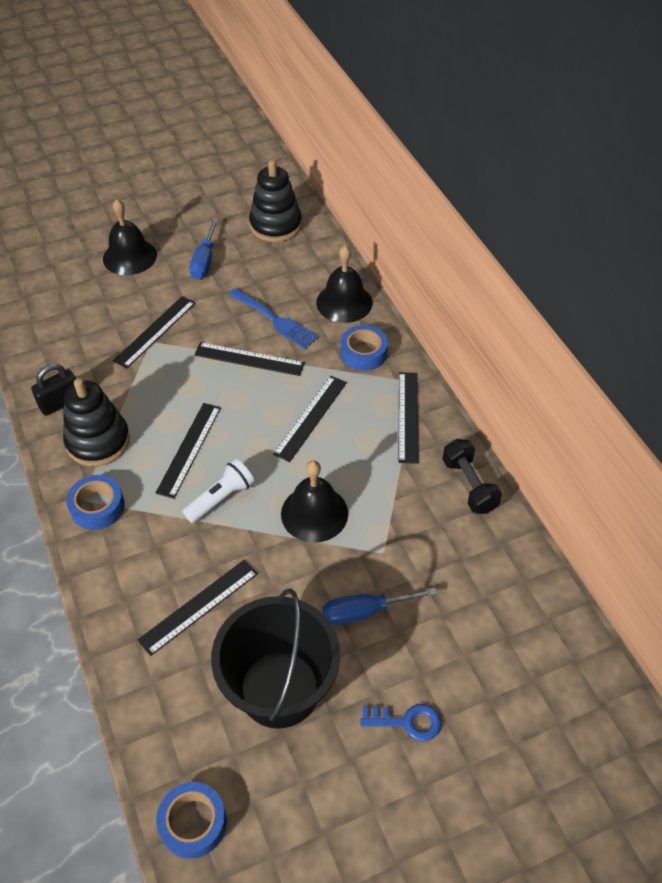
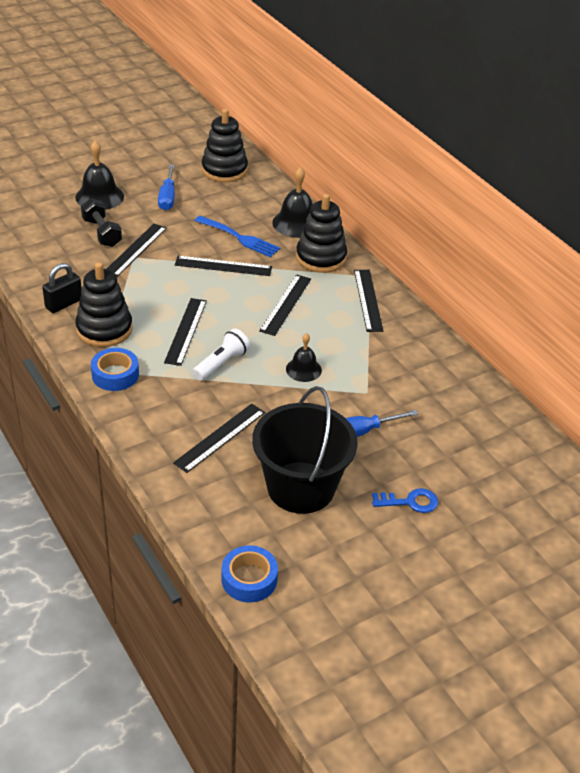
camera: 10 degrees left, 10 degrees down
(314, 513) = (303, 369): black bell -> black bell, size x0.63
(363, 353) = (321, 258): blue tape -> black stacking toy
(469, 485) = (428, 344): black dumbbell -> black dumbbell (102, 233)

